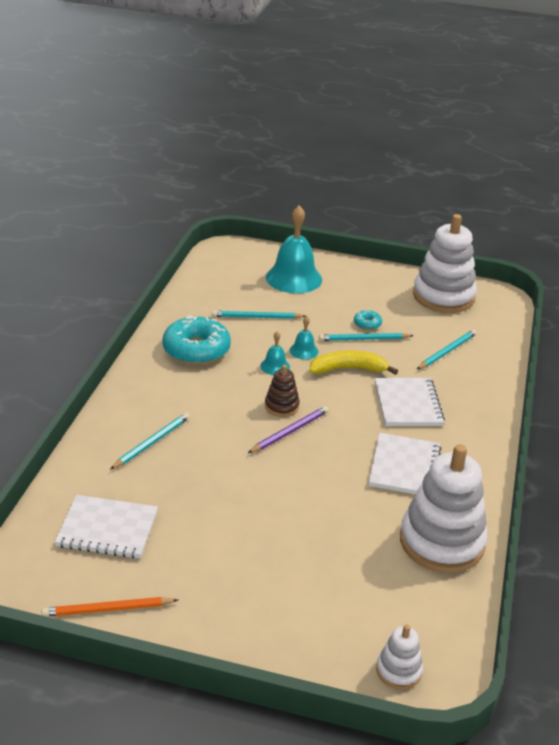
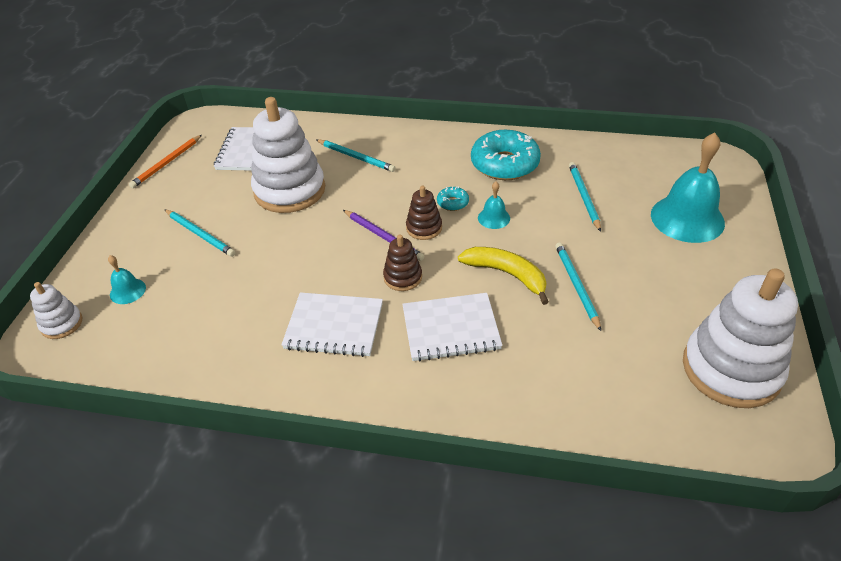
camera: 90 degrees right, 10 degrees up
(107, 609) = (167, 163): orange pencil -> orange pencil turned 135 degrees counterclockwise
(304, 351) = (531, 237): turquoise bell -> turquoise bell (127, 291)
(346, 424) = (403, 277): none -> brown stacking toy
(348, 369) = (507, 274): yellow banana -> yellow banana turned 45 degrees counterclockwise
(367, 324) = (613, 288): turquoise donut -> turquoise donut (452, 203)
(441, 542) = (215, 357): white stacking toy -> white stacking toy (289, 190)
(447, 351) = (581, 370): turquoise pencil -> turquoise pencil (200, 234)

